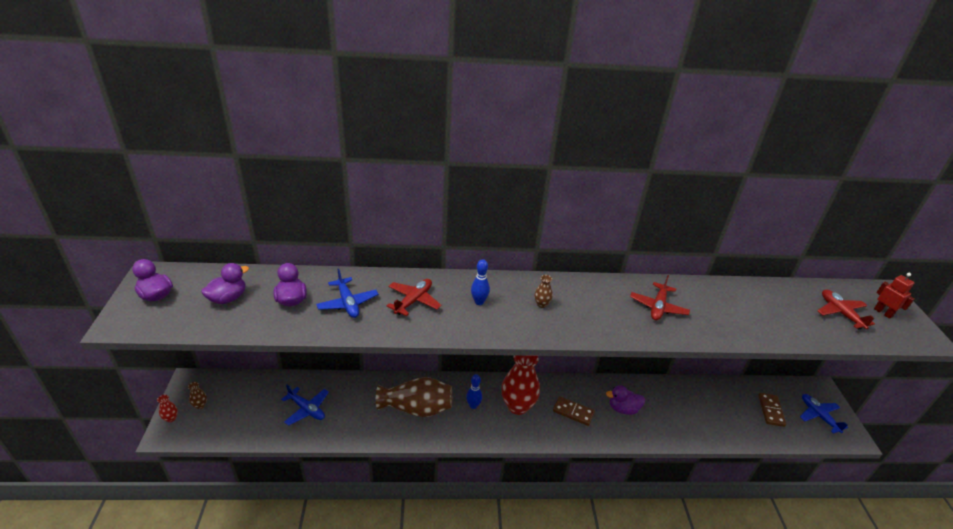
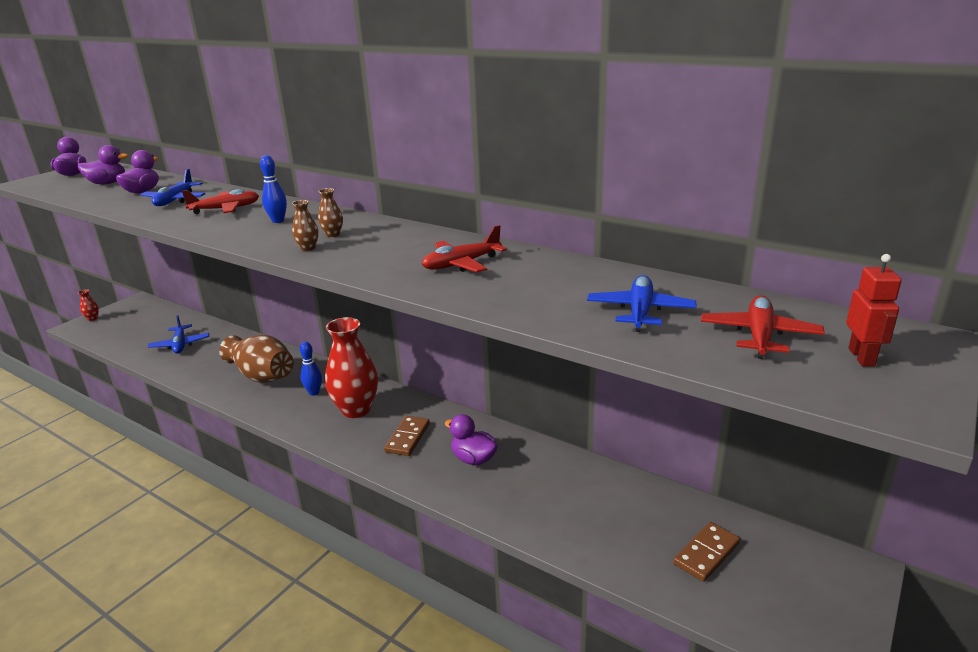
camera: 40 degrees right, 10 degrees down
(200, 405) = (120, 317): brown vase -> brown vase (308, 248)
(573, 412) = (408, 438): brown domino -> brown domino turned 45 degrees clockwise
(818, 416) = (797, 600): blue plane -> blue plane (640, 312)

